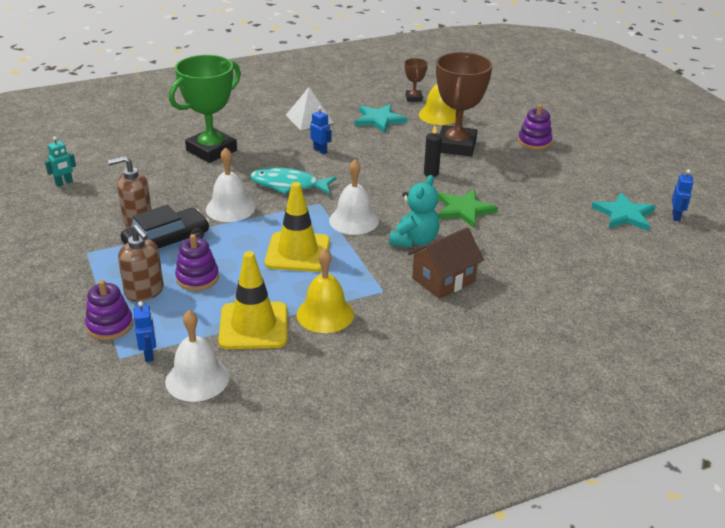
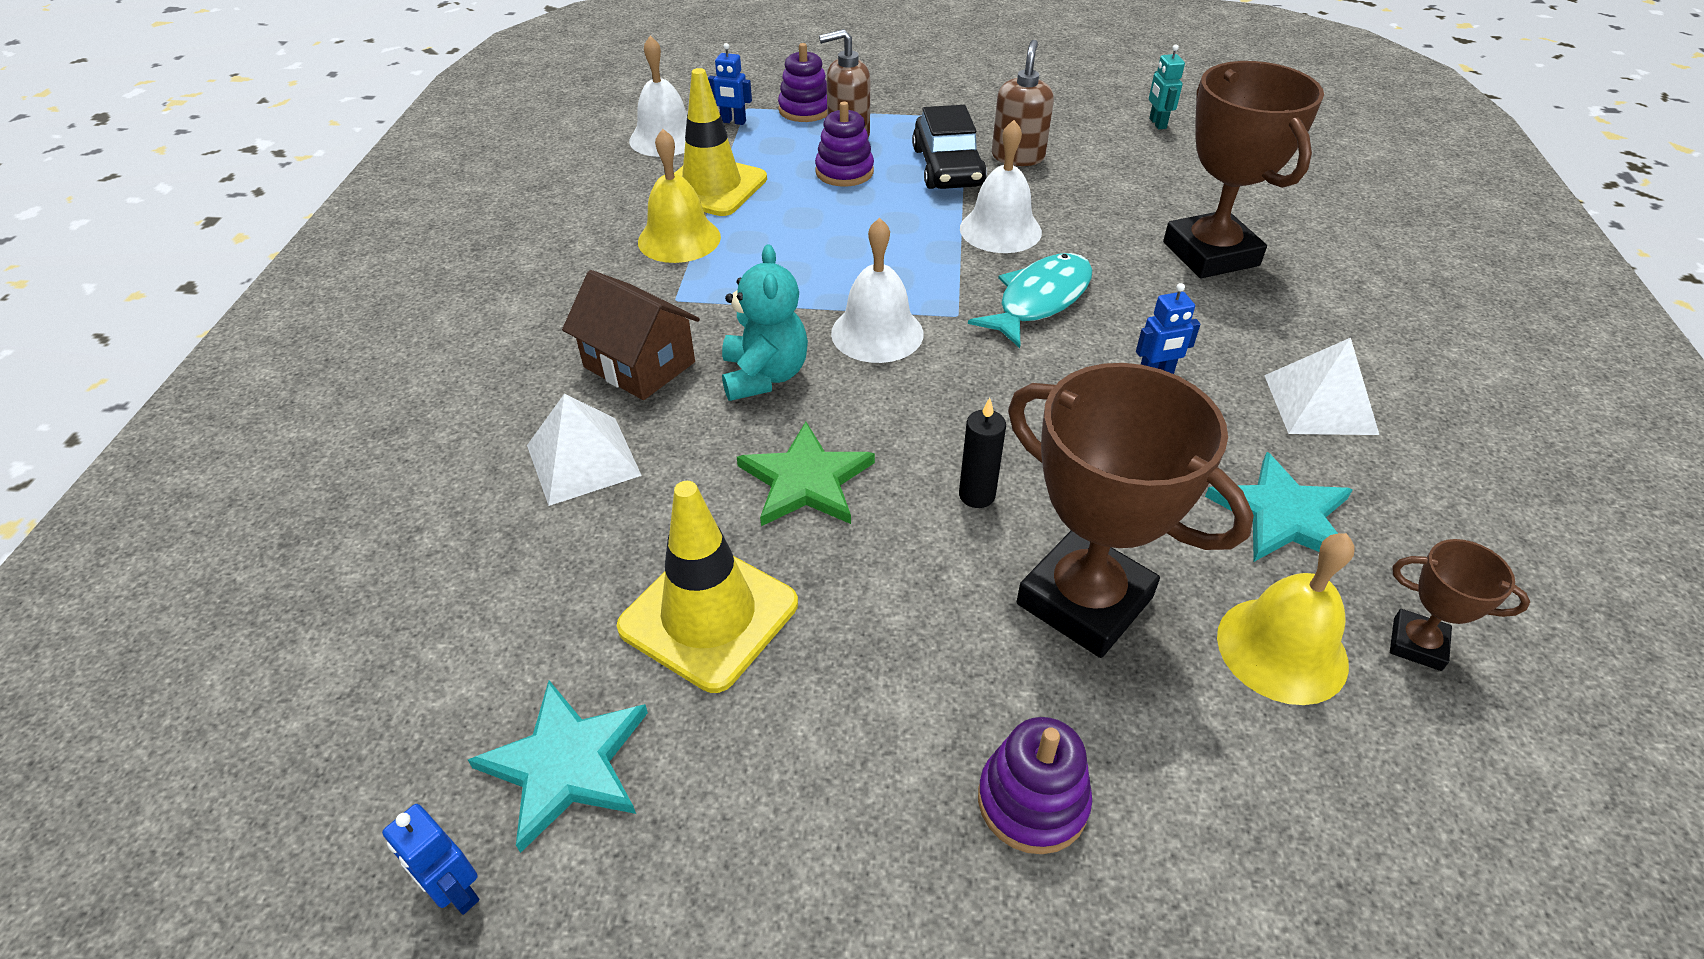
camera: 120 degrees right, 10 degrees up
(211, 150) = (1210, 254): green trophy -> brown trophy
(298, 252) = (834, 256): yellow traffic cone -> yellow traffic cone (709, 615)
(414, 241) = (764, 376): turquoise teddy bear -> turquoise teddy bear turned 150 degrees counterclockwise
(443, 280) = (639, 365): brown house -> brown house turned 45 degrees counterclockwise
(515, 268) = (583, 460): none -> white pyramid

